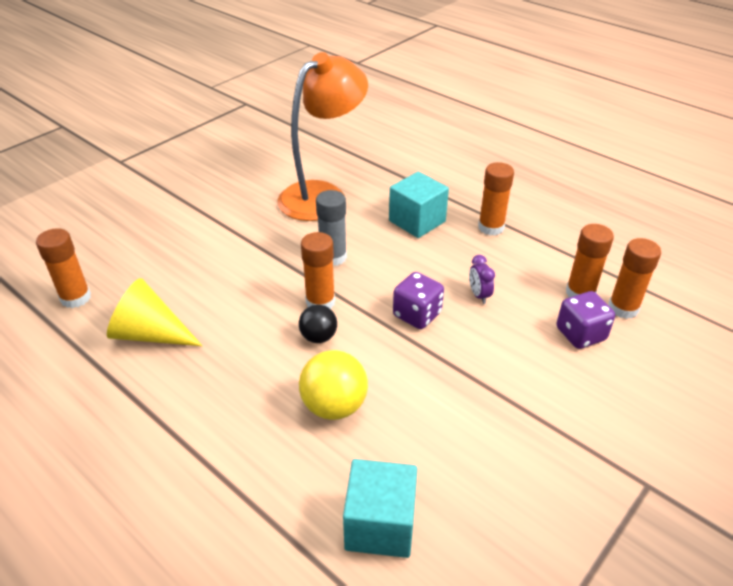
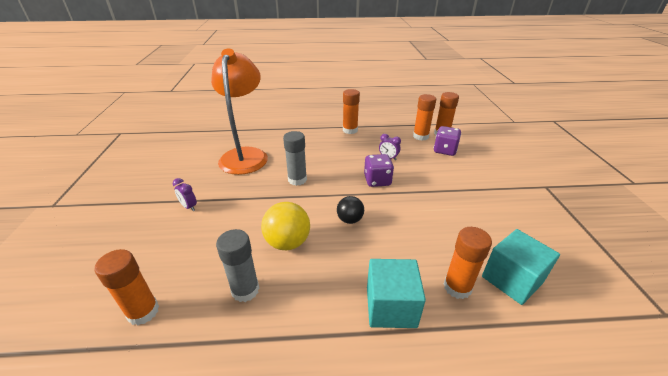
camera: 45 degrees left, 5 degrees down
(150, 334) = (245, 290): yellow cone -> grey glue stick
(204, 225) = (189, 207): none -> purple clock
(320, 302) = (324, 203): orange glue stick -> orange glue stick (457, 287)
(334, 406) = (409, 245): yellow ball -> yellow ball (288, 242)
(417, 221) = (314, 143): turquoise cube -> turquoise cube (391, 307)

